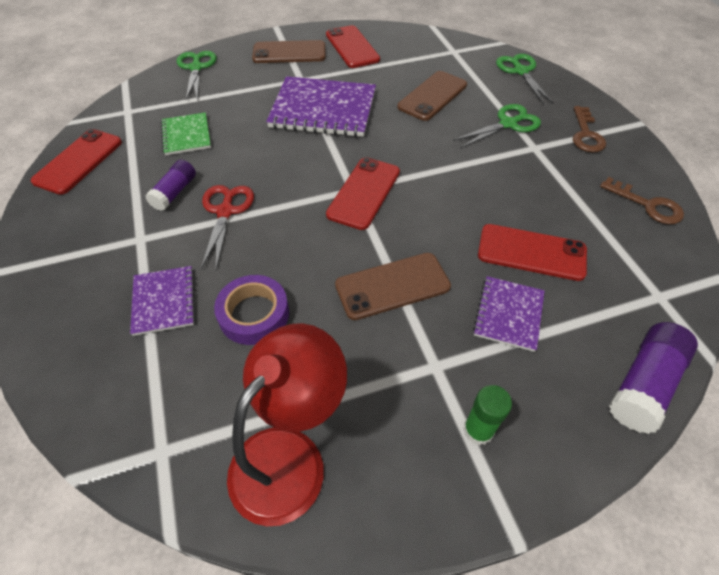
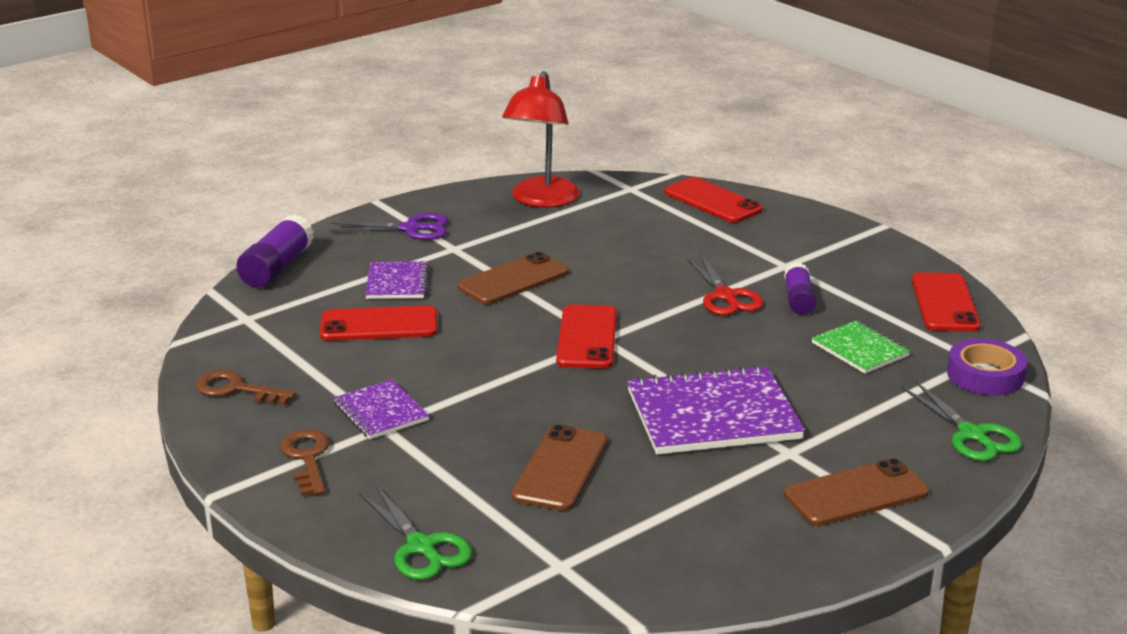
camera: 160 degrees right, 25 degrees down
(164, 301) = (711, 238): purple notebook -> purple notebook (381, 412)
(254, 314) = (626, 245): purple tape -> purple tape (985, 375)
(352, 47) = (756, 530): red phone -> red phone (712, 201)
(478, 430) = (411, 229): green glue stick -> purple scissors
(508, 124) = (428, 450): green scissors -> none

